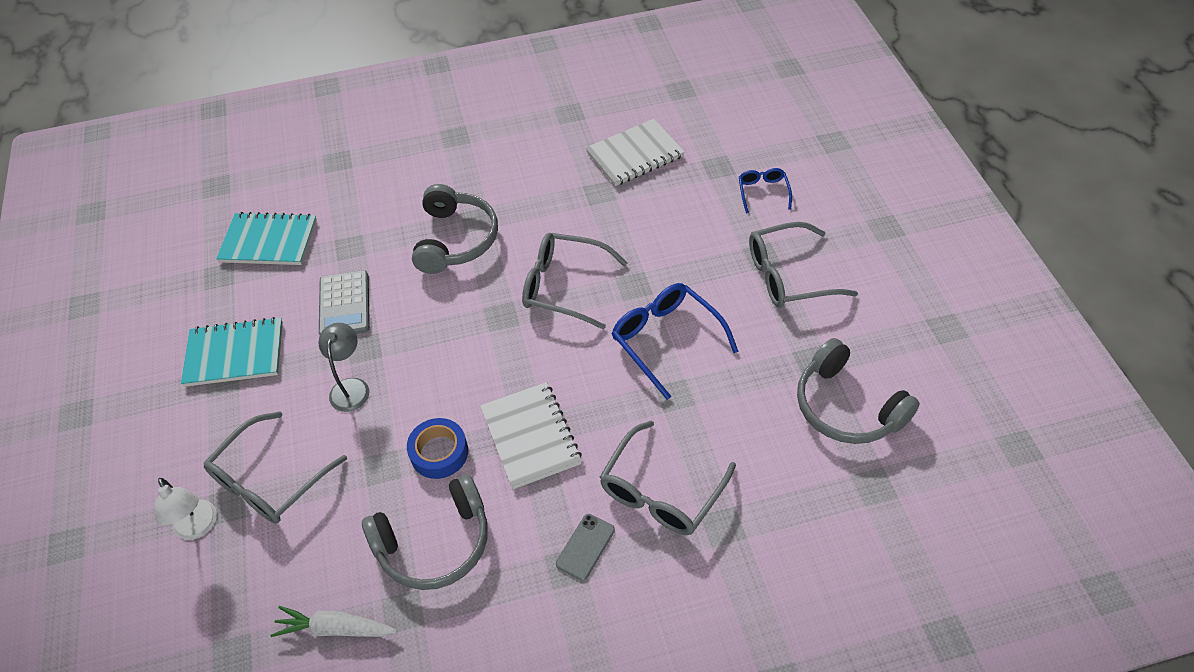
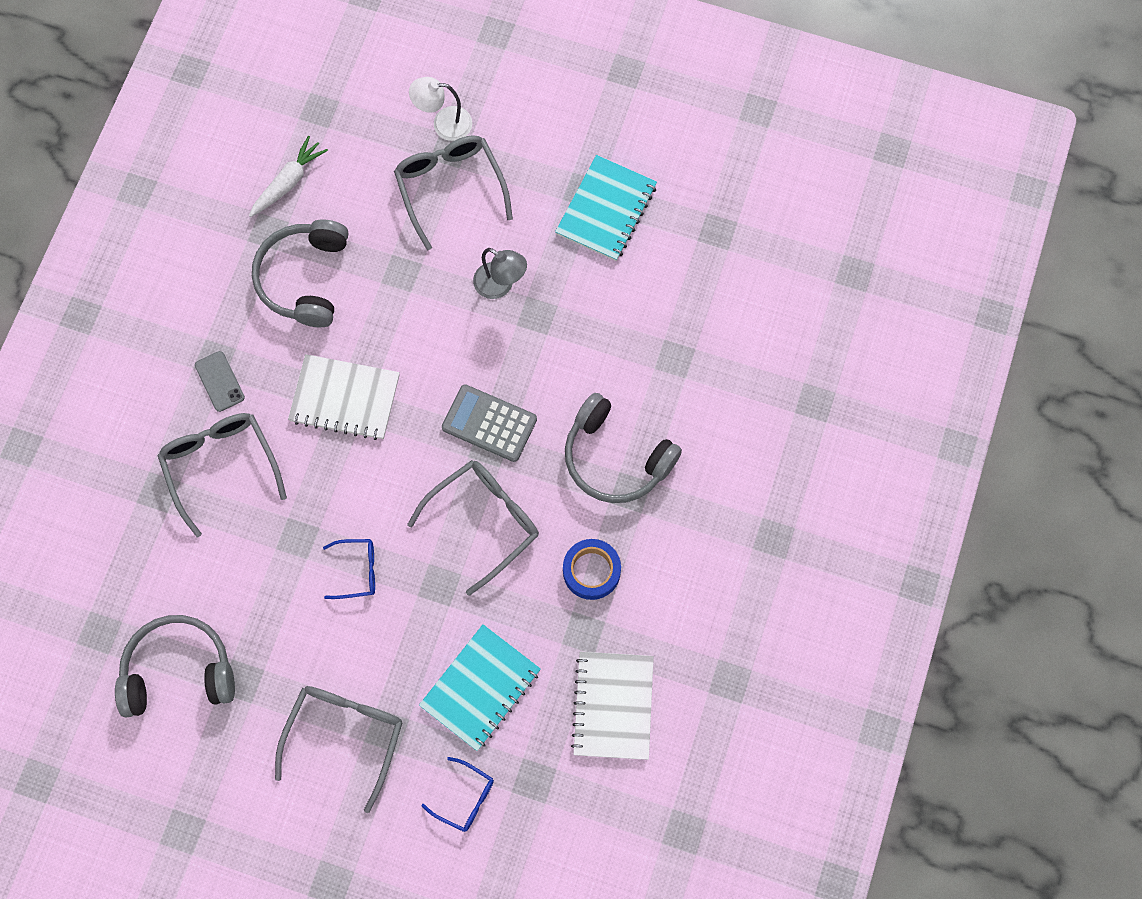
camera: 120 degrees right, 20 degrees up
(269, 241) = (735, 291): turquoise notebook -> turquoise notebook (481, 688)
(344, 305) = (600, 321): grey calculator -> grey calculator (489, 423)
(439, 453) = (382, 321): blue tape -> blue tape (591, 571)
(666, 340) = (357, 570): blue glasses -> blue glasses, size x0.55

